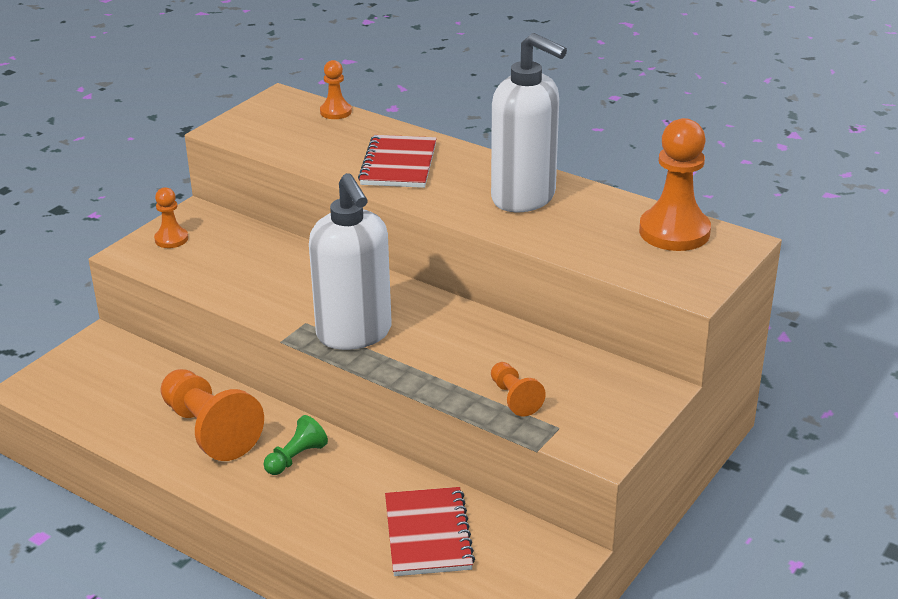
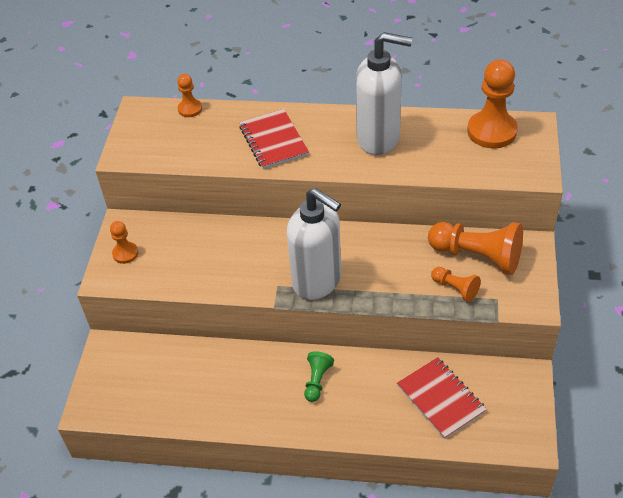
camera: 25 degrees left, 15 degrees up
(210, 430) = (244, 385): orange pawn -> orange pawn (477, 256)

